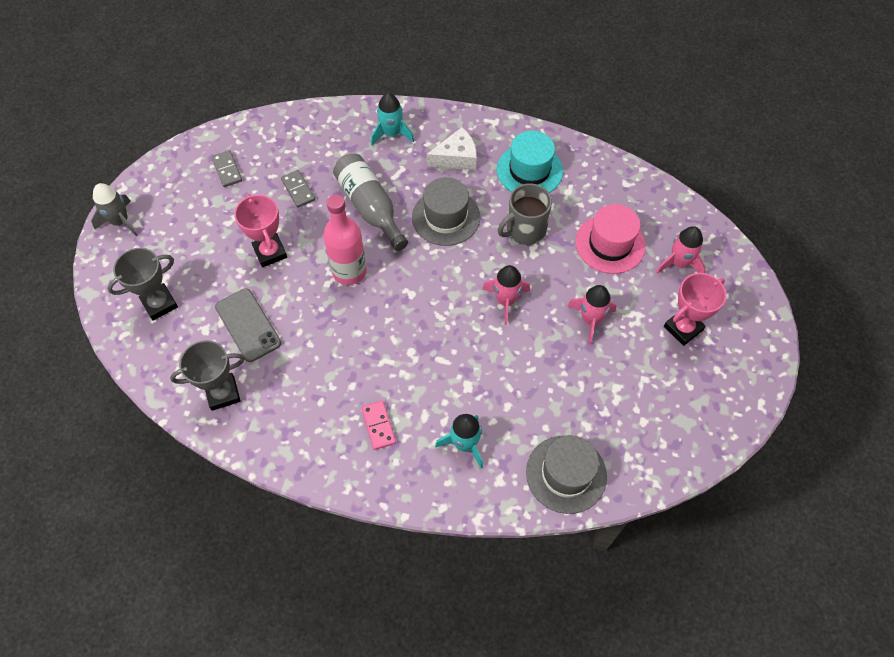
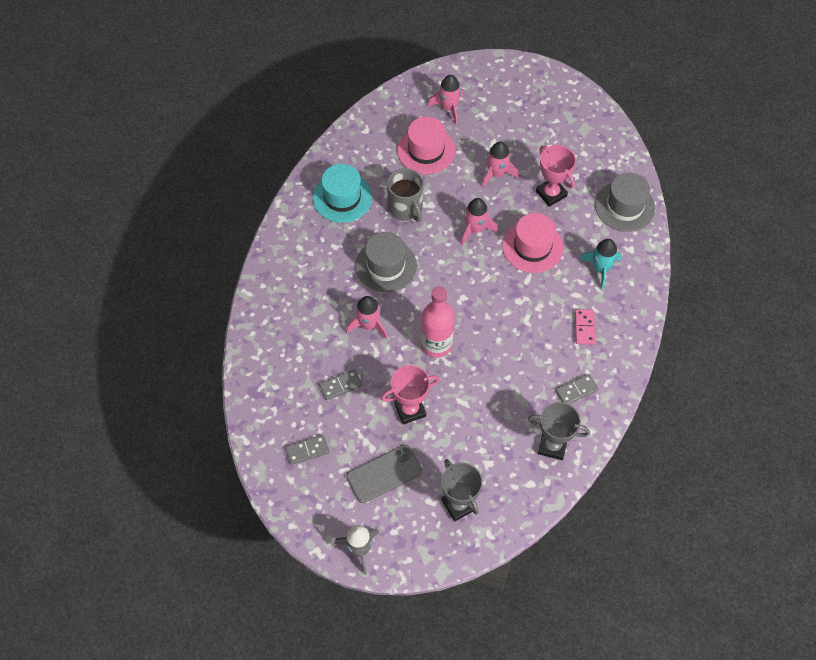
camera: 85 degrees left, 0 degrees up
(223, 393) = (552, 446): grey trophy -> grey trophy turned 60 degrees counterclockwise
(248, 325) = (486, 427): grey phone -> grey phone (384, 474)
(293, 418) = (576, 390): none -> grey domino
(370, 208) = (368, 325): grey bottle -> pink rocket
(378, 426) = (584, 328): pink domino -> pink domino turned 75 degrees counterclockwise
(391, 134) = (283, 303): turquoise rocket -> none
(456, 158) = (320, 252): white cheese -> none
(488, 364) = (532, 247): none -> pink hat
(683, 328) = (507, 116): pink trophy -> pink trophy (551, 194)

